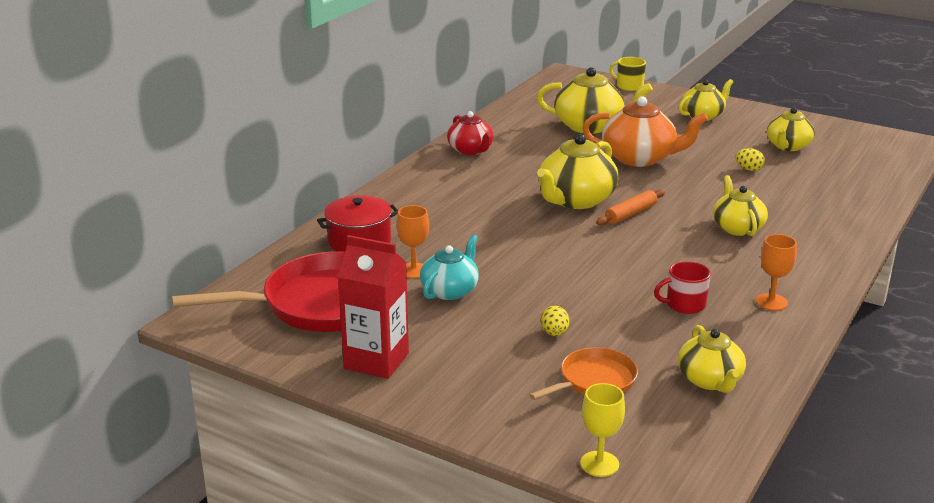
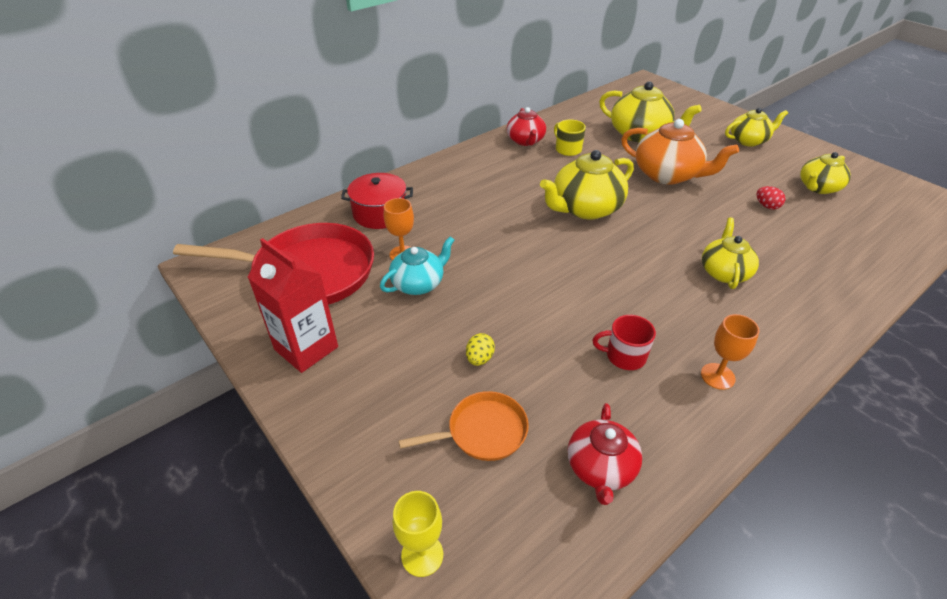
camera: 20 degrees right, 15 degrees up
(629, 86) = (695, 101): yellow mug -> yellow mug (567, 149)
(630, 214) = (627, 233): orange rolling pin -> none
(710, 380) = (600, 468): yellow teapot -> red teapot
(748, 169) = (767, 206): yellow egg -> red egg

